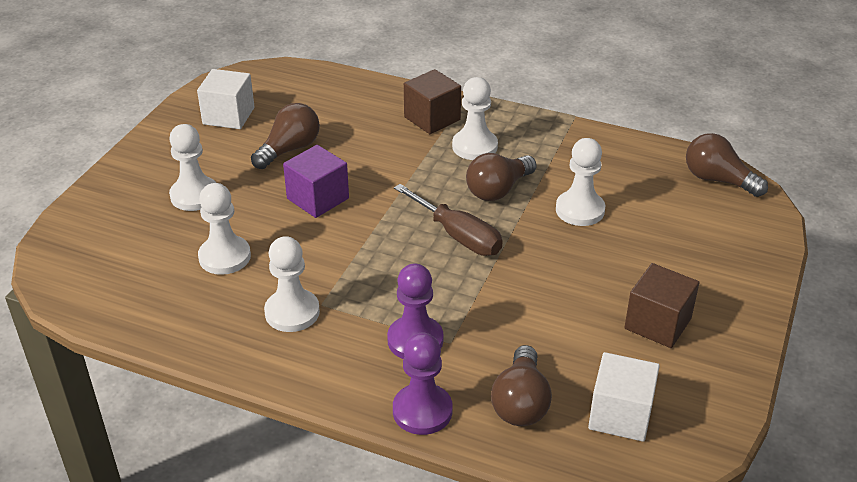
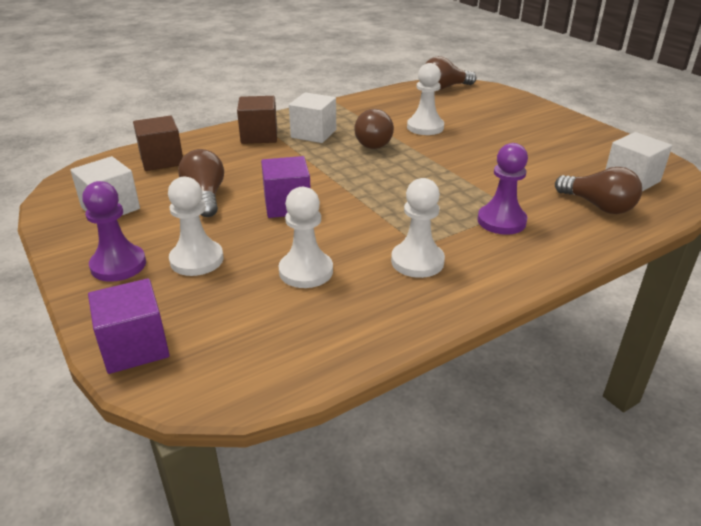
camera: 55 degrees left, 5 degrees down
(75, 225) = (135, 347): none -> purple cube
(422, 411) = (581, 243): purple pawn -> purple pawn (118, 265)
(458, 236) = (403, 170): brown screwdriver -> none
(474, 146) = (313, 134): white pawn -> white cube
(657, 323) = (556, 143): brown cube -> brown cube (162, 160)

